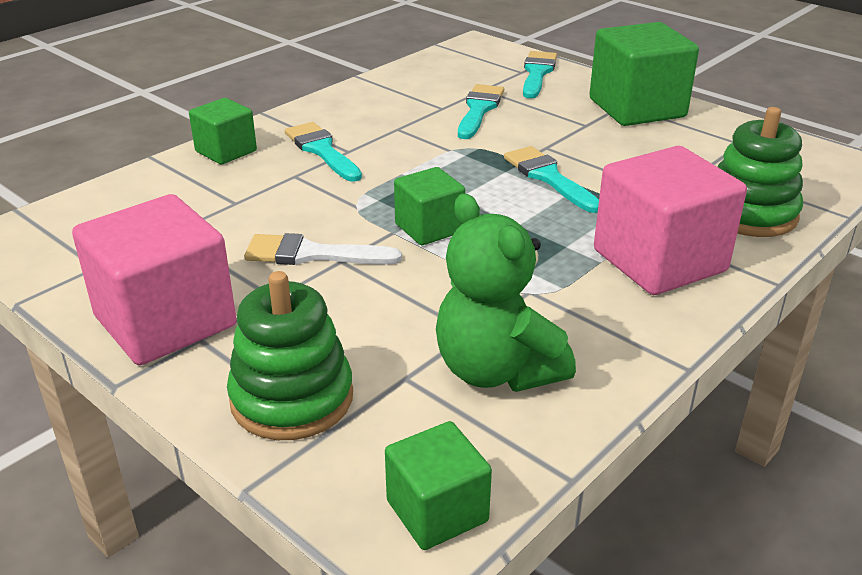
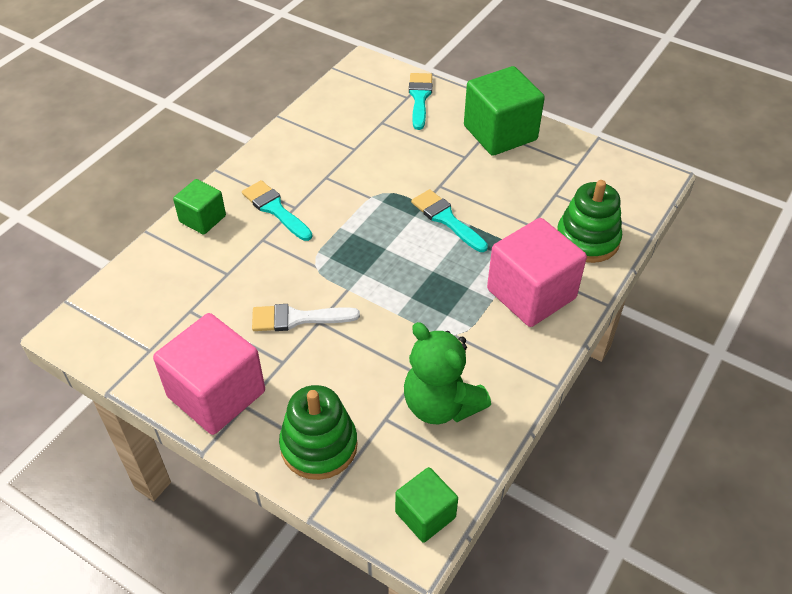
camera: 10 degrees left, 15 degrees up
(429, 228) = (372, 282): green cube -> none
(479, 109) = (383, 148): turquoise brush -> none

